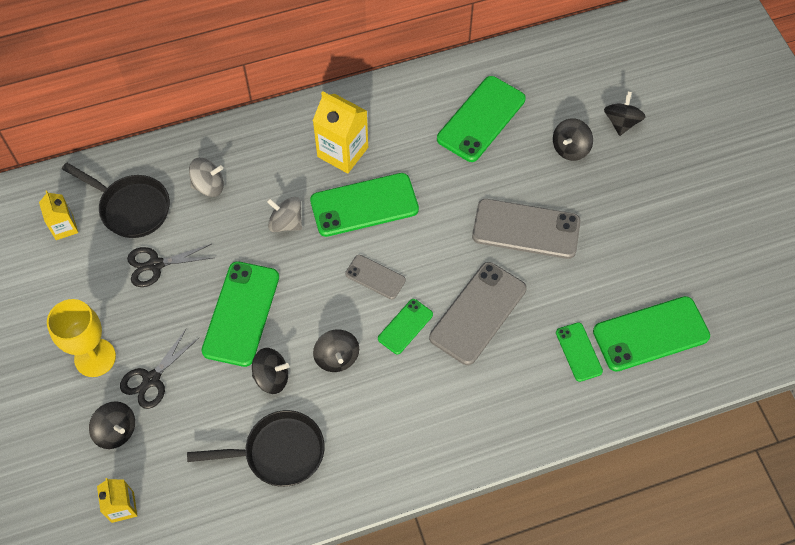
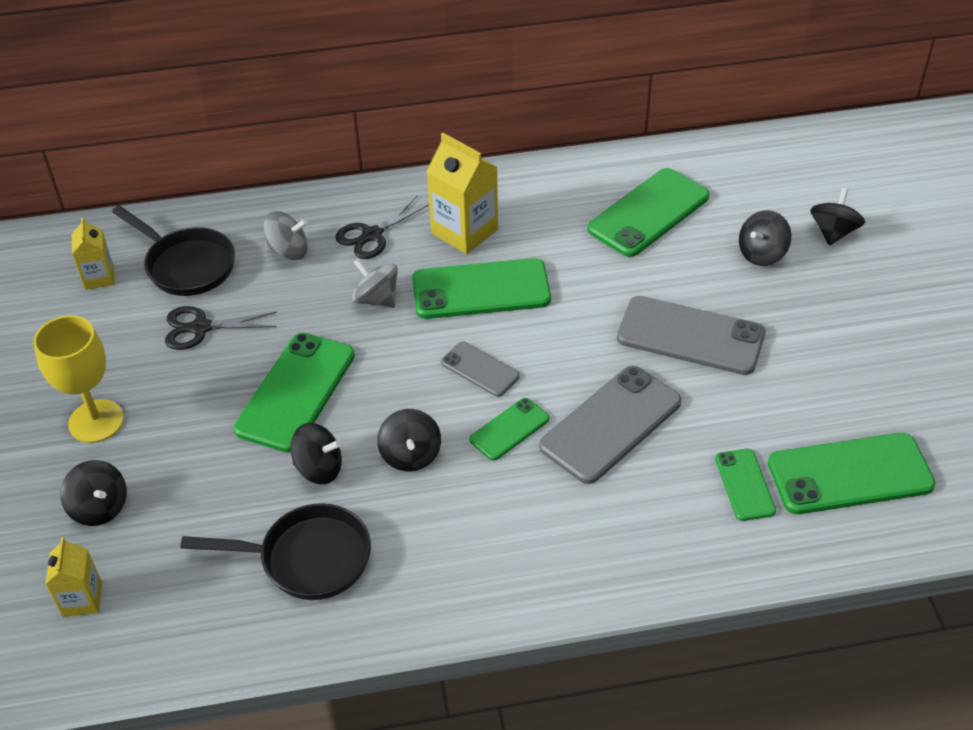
camera: 10 degrees right, 15 degrees down
(151, 379) = (161, 453): black scissors -> black scissors (371, 235)

